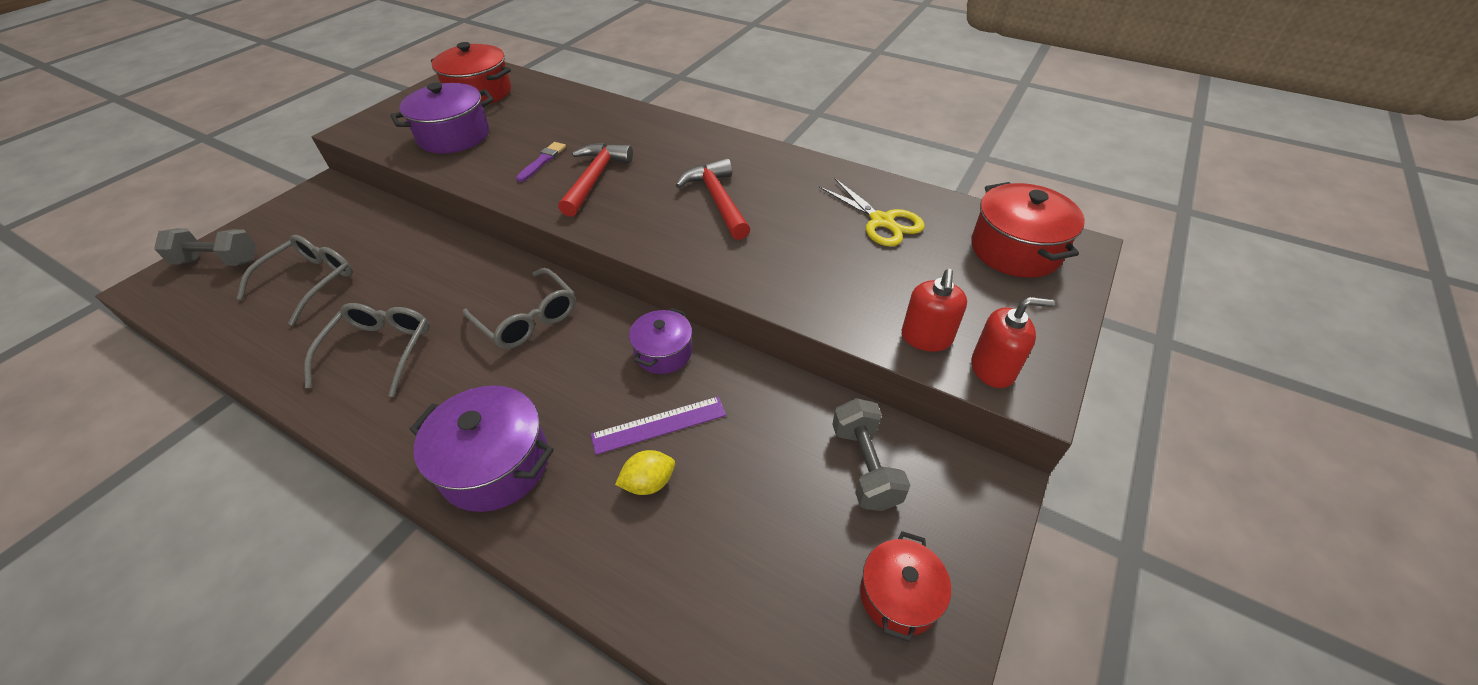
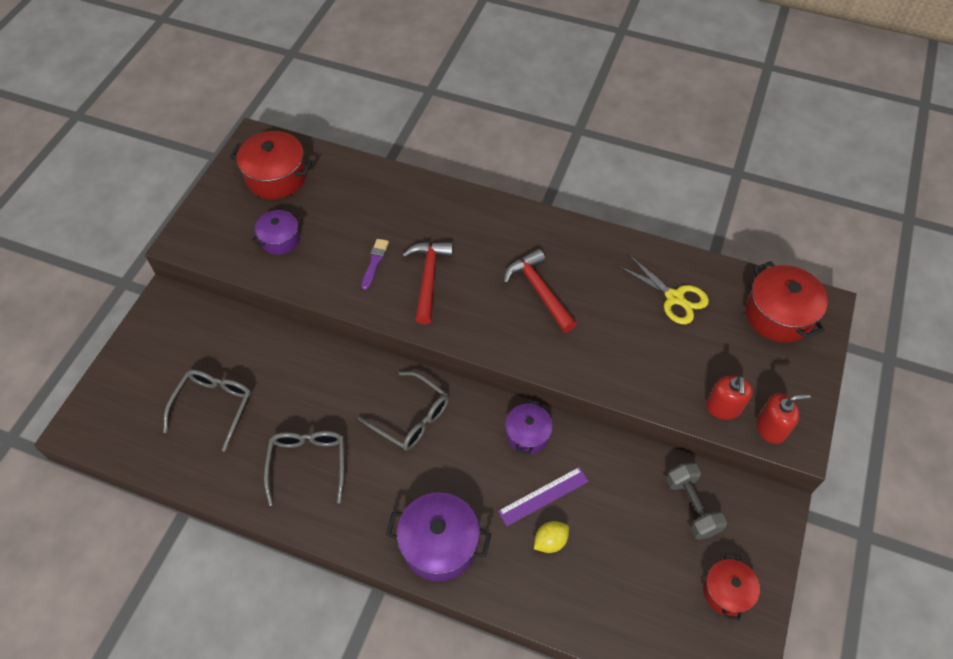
camera: 10 degrees left, 10 degrees up
(218, 261) = (120, 395): grey dumbbell -> none
(454, 136) = (280, 239): purple pot -> purple pot, size x0.62

